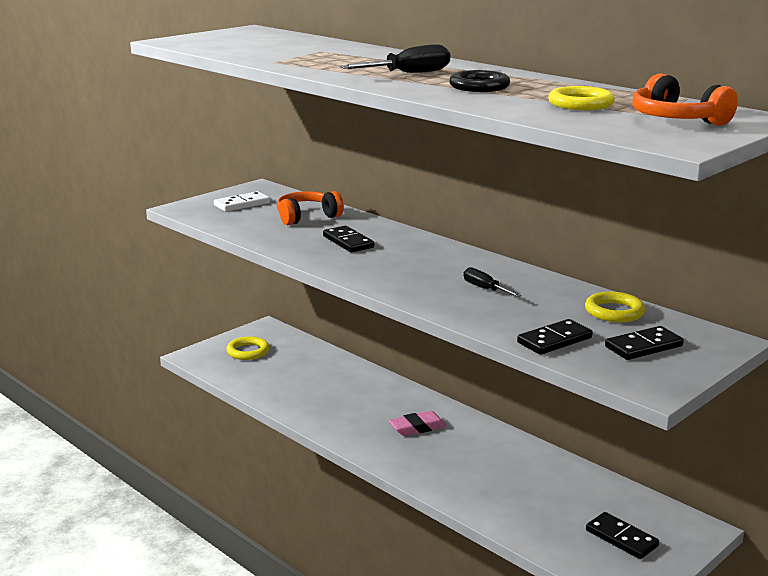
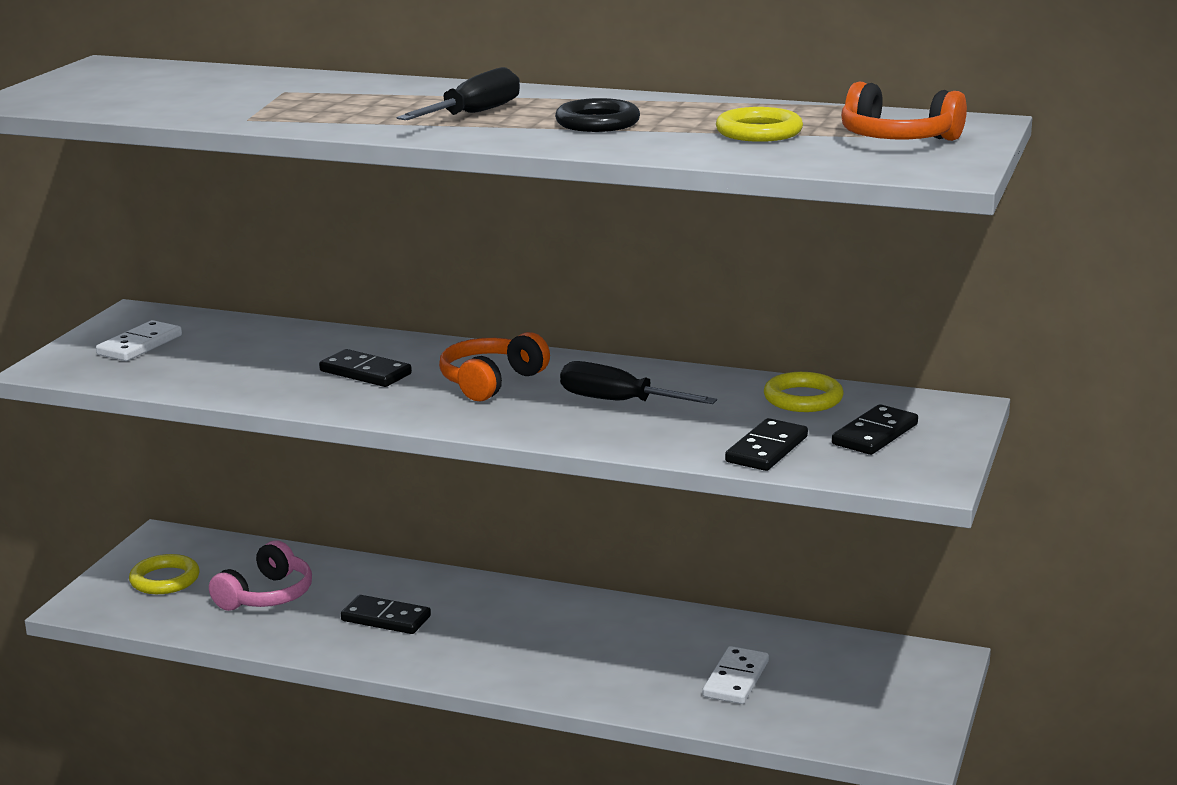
camera: 25 degrees left, 0 degrees up
(294, 374) = (266, 595): none -> pink headphones
(307, 217) = (264, 347): orange headphones -> orange headphones (491, 382)
(417, 427) = (506, 626): pink eraser -> none
(485, 289) = (618, 401): black screwdriver -> black screwdriver, size x1.54
(540, 502) = (736, 679): none -> white domino
(621, 538) = (862, 695): black domino -> black domino (386, 619)

